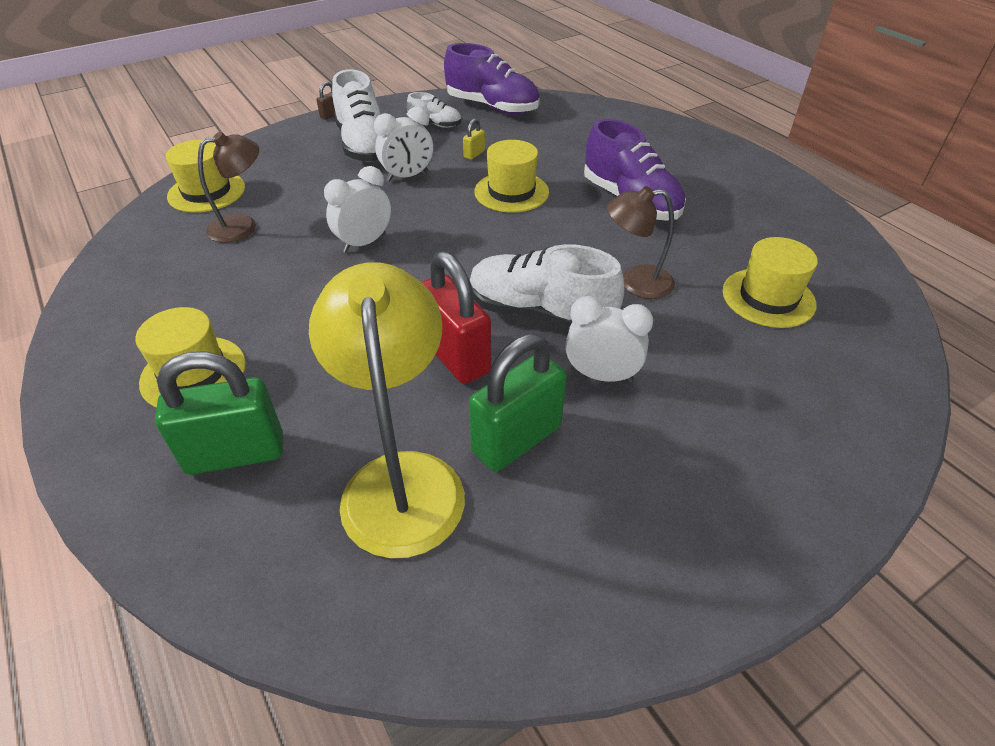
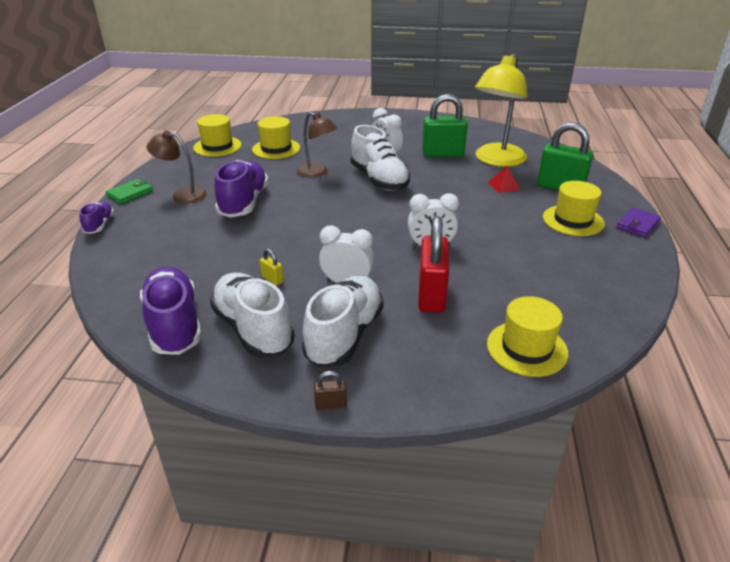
camera: 140 degrees left, 10 degrees down
(79, 416) = (637, 224): none -> purple wallet
(243, 226) = (508, 297): brown lamp -> brown lamp (182, 195)
(341, 402) = (504, 186): none -> red pyramid
(435, 124) = (253, 329): white shoe -> white shoe, size x1.92
(455, 356) = (437, 181): red padlock -> red padlock (431, 295)
(474, 154) = (272, 279): yellow padlock -> yellow padlock turned 60 degrees clockwise
(511, 192) = (297, 238): yellow hat -> yellow hat (217, 146)
(695, 129) = (99, 225): none -> purple shoe
(751, 160) = (130, 193): none -> green wallet

